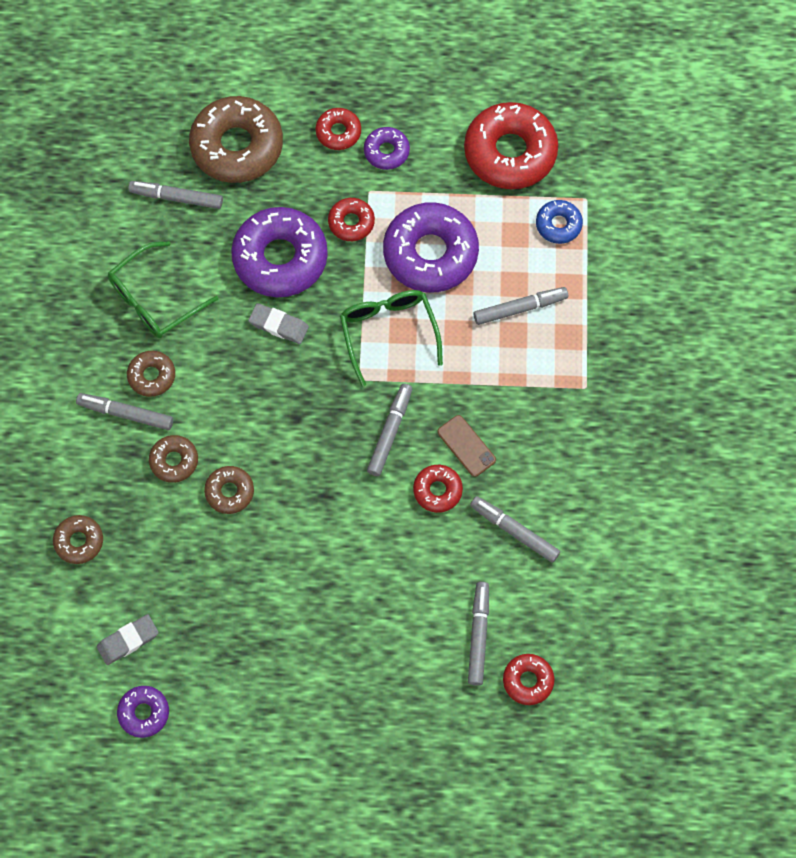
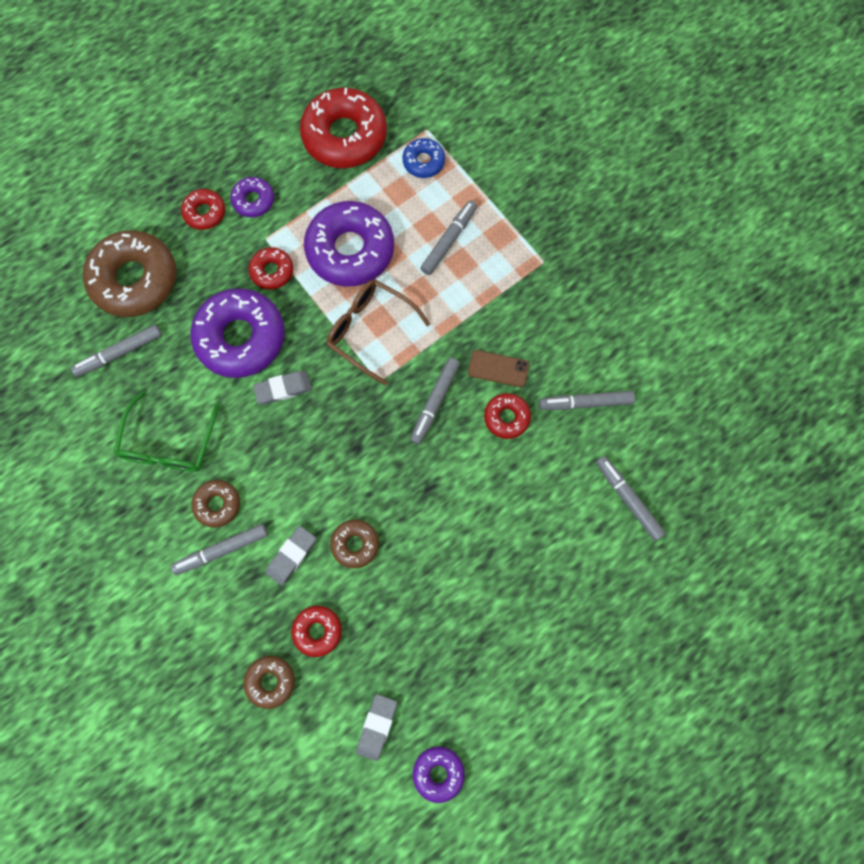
camera: 40 degrees left, 5 degrees up
(174, 461) = (291, 556): brown donut -> grey eraser
(388, 332) = (370, 330): green glasses -> brown glasses
(390, 432) = (435, 402): grey marker -> grey marker turned 135 degrees counterclockwise
(528, 680) = (690, 503): red donut -> red donut (317, 631)

